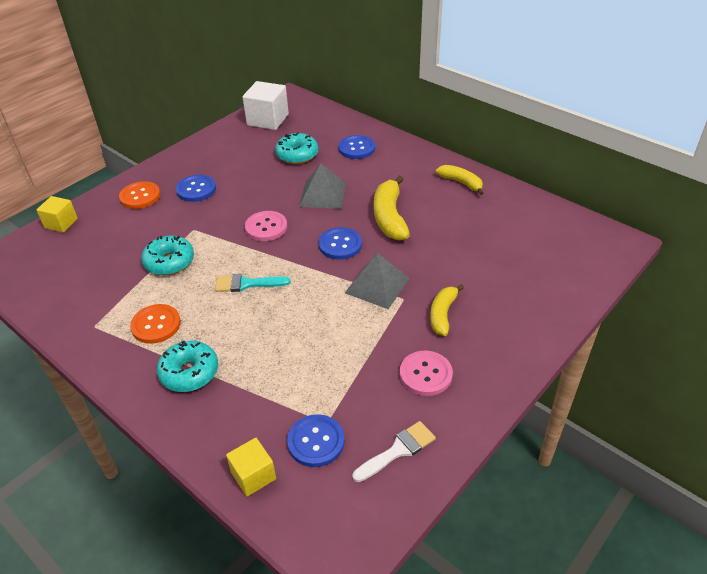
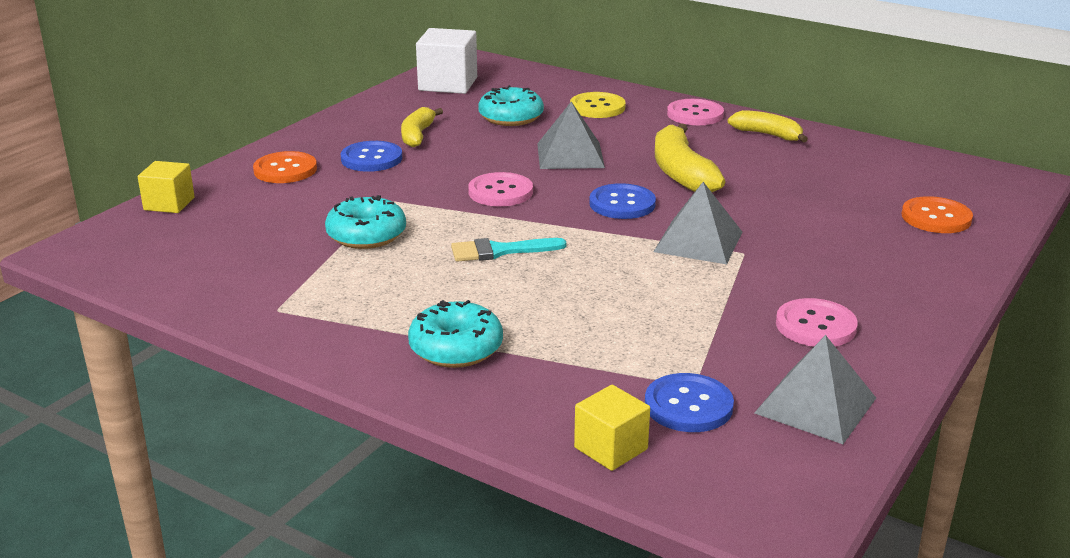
camera: 10 degrees left, 15 degrees down
(156, 325) = (377, 302): orange button -> orange button (936, 217)
(356, 148) = (597, 107): blue button -> yellow button
(398, 450) = (815, 405): white brush -> grey pyramid
(419, 159) = (695, 114): none -> pink button
(443, 314) = (809, 264): yellow banana -> yellow banana (417, 135)

